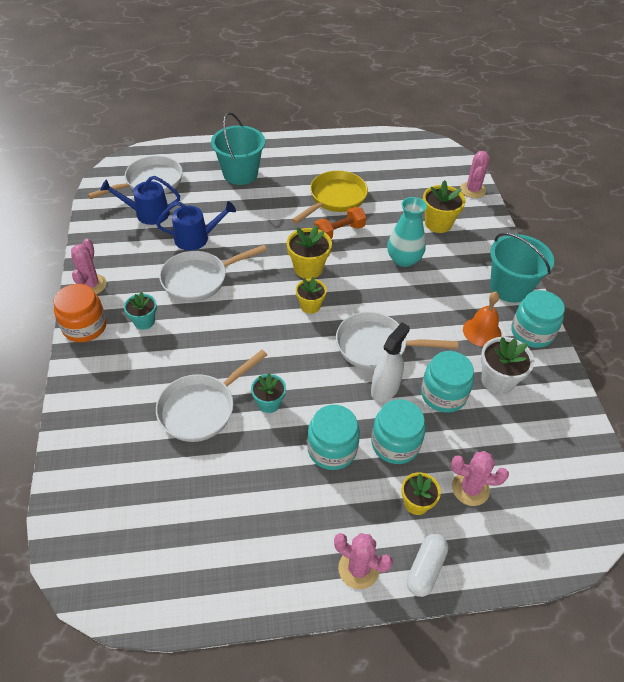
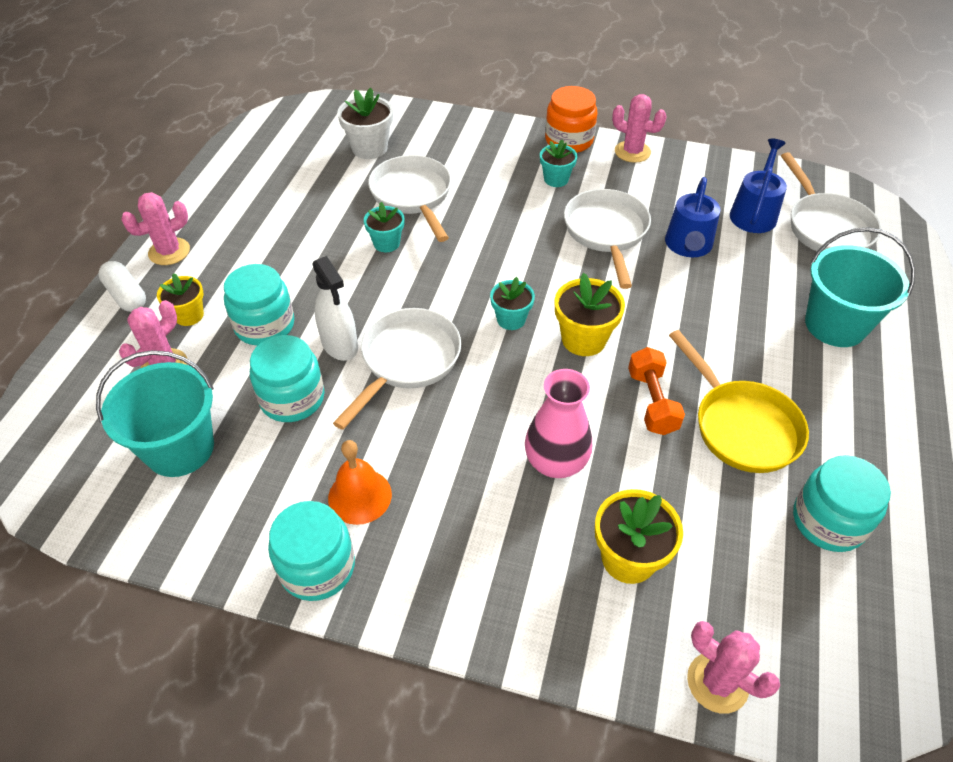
camera: 115 degrees right, 0 degrees up
(310, 306) = (511, 319): yellow flower pot -> turquoise flower pot
(332, 449) = (297, 273): turquoise jar -> turquoise jar (828, 521)
(403, 259) = (555, 462): turquoise vase -> pink vase
(497, 380) = (270, 470): white flower pot -> white flower pot (369, 148)
(510, 287) = (423, 591): turquoise bucket -> turquoise bucket (180, 448)

